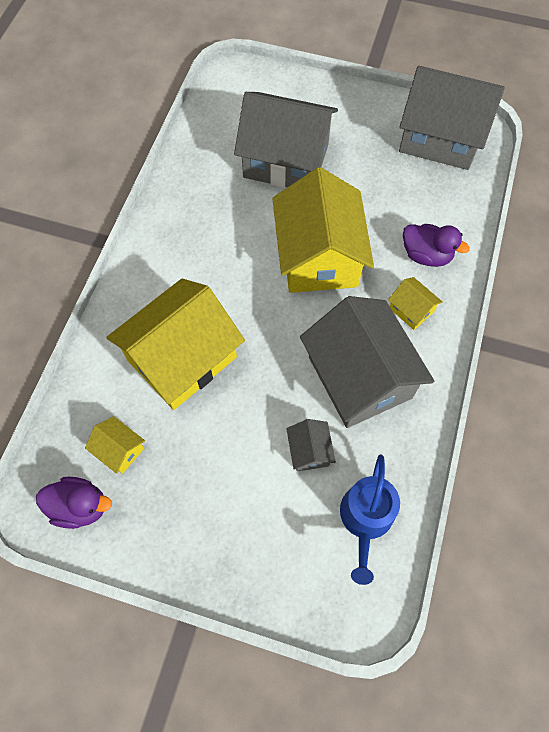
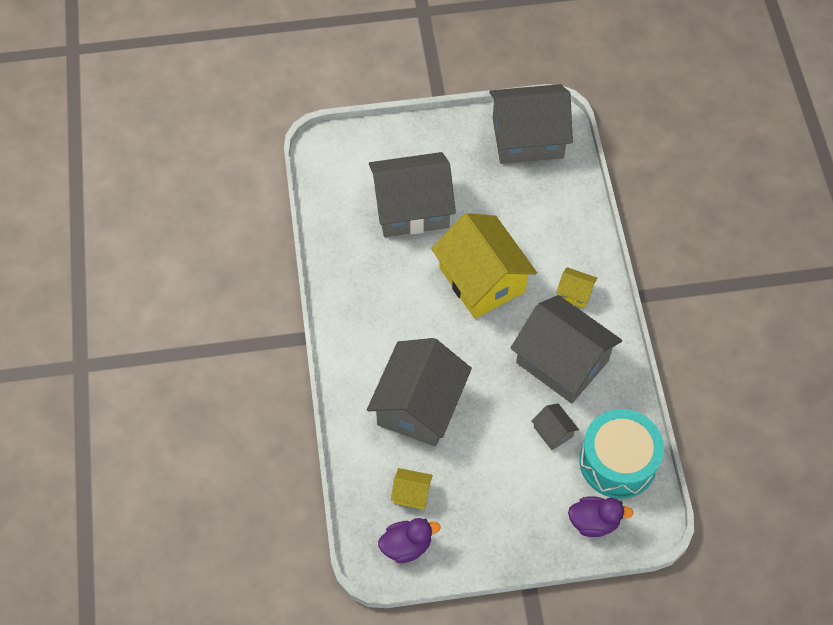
camera: 25 degrees left, 5 degrees down
(182, 358) = (419, 405): yellow house -> grey house
(365, 519) = (618, 461): blue watering can -> turquoise drum
(426, 255) = (565, 244): purple duck -> purple duck (594, 522)

